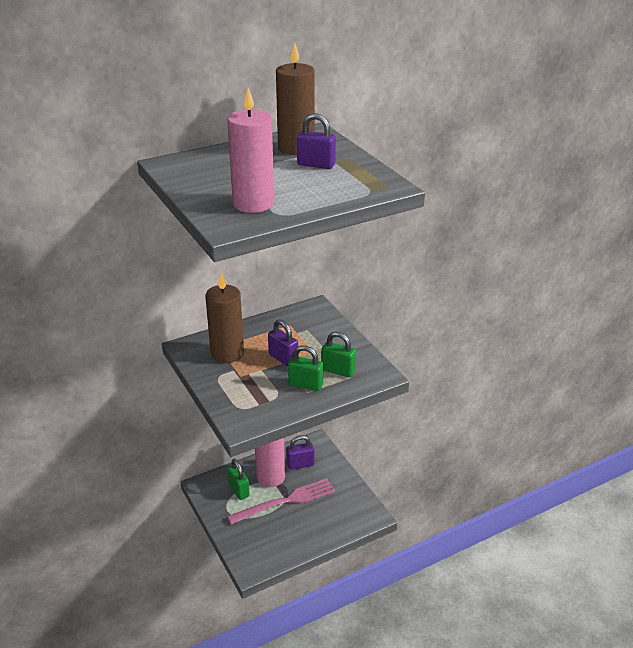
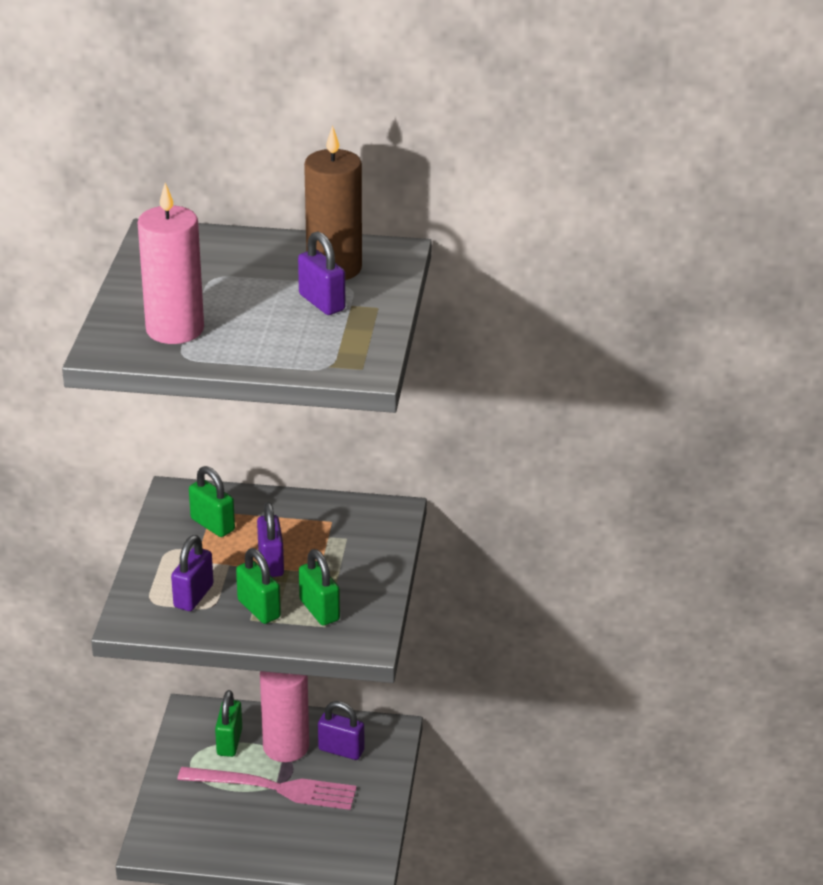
camera: 35 degrees right, 0 degrees up
(227, 353) = (212, 525): brown candle -> green padlock
(261, 394) = (193, 596): none -> purple padlock

